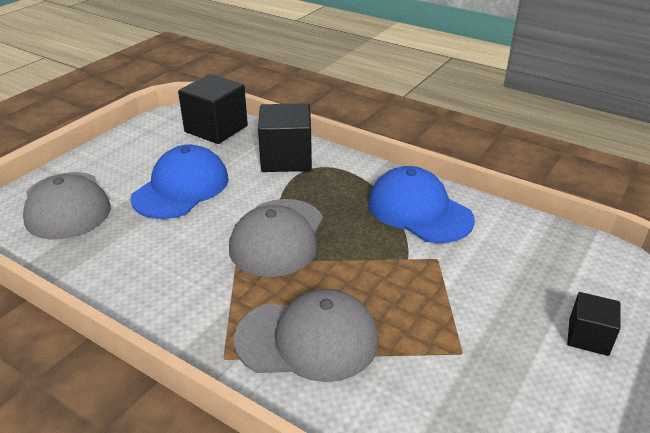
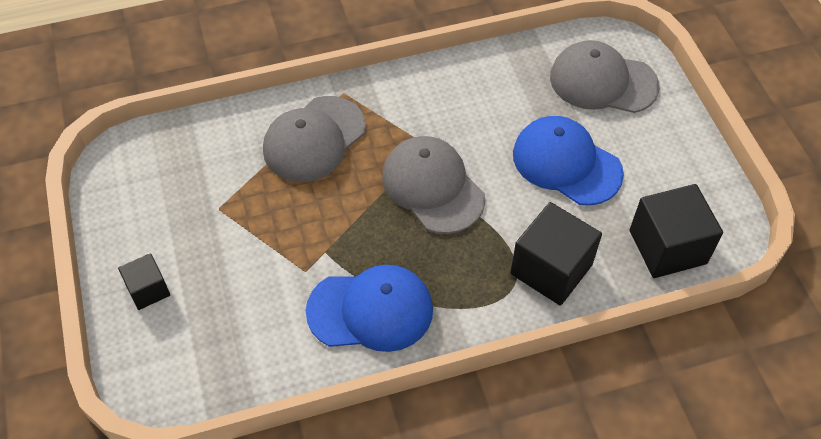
camera: 130 degrees right, 20 degrees up
(181, 188) = (566, 163): blue cap -> blue cap turned 150 degrees clockwise

